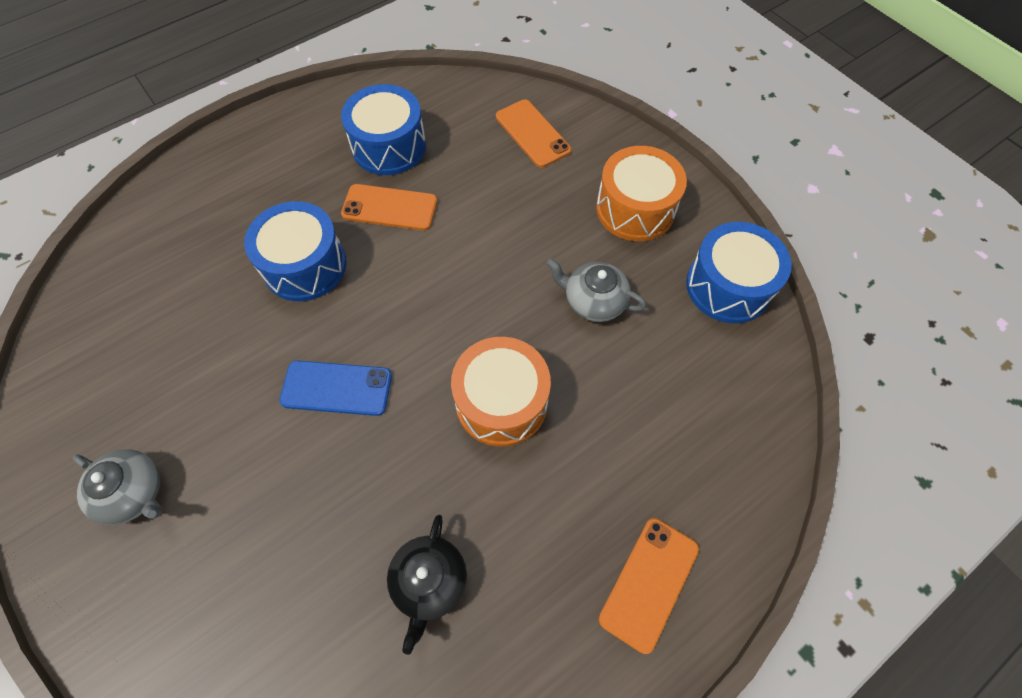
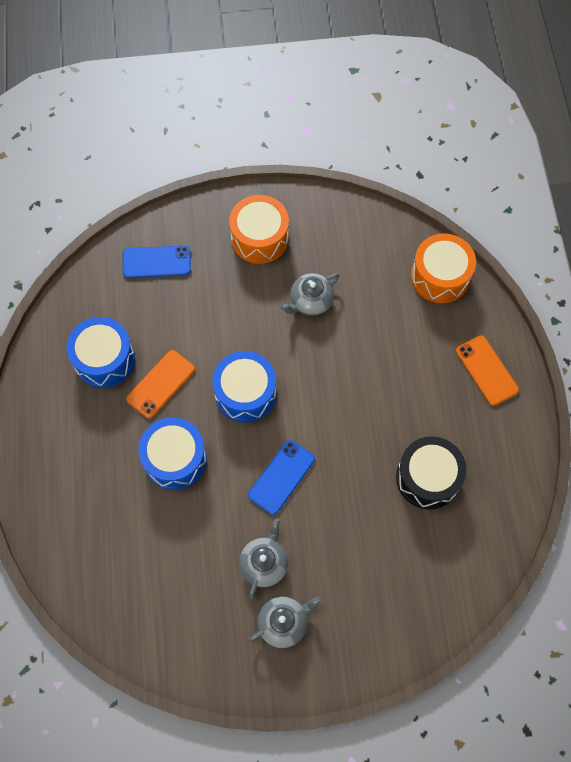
camera: 60 degrees left, 5 degrees up
(209, 427) = (264, 563): none -> grey teapot
(429, 581) = (427, 478): black teapot -> black drum
(501, 402) = (346, 388): orange drum -> orange drum (440, 276)
(532, 133) = (156, 262): orange phone -> blue phone
(728, 286) = (346, 223): blue drum -> blue drum (245, 393)

